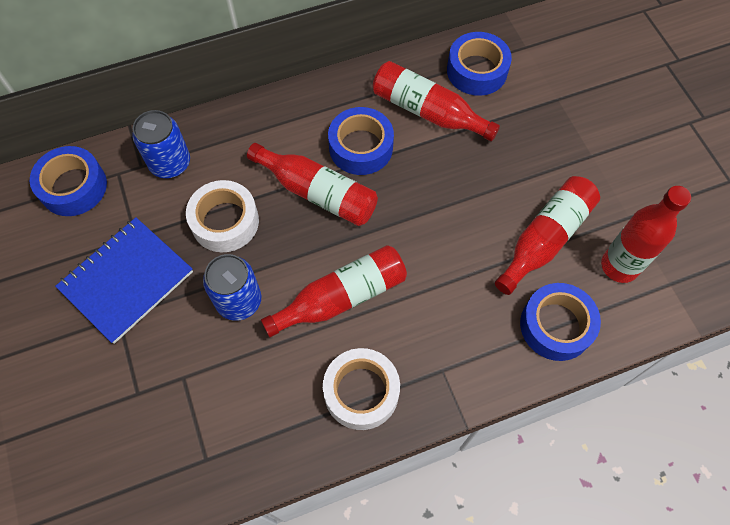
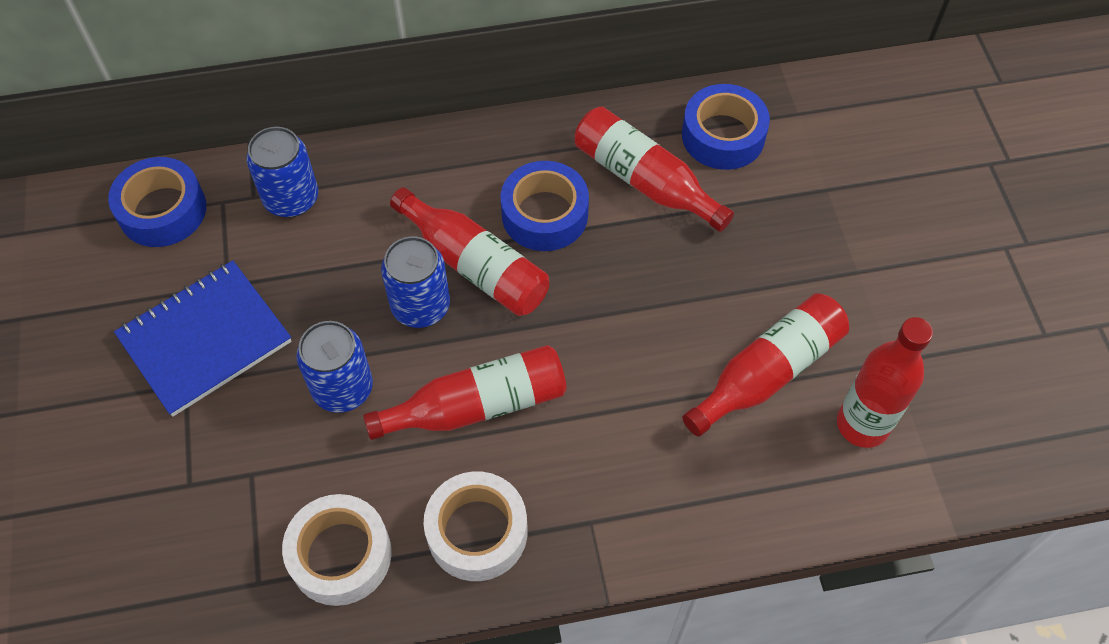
camera: 10 degrees right, 5 degrees down
(225, 222) = (346, 284): white tape -> white tape (340, 555)
(284, 229) = (421, 306): none -> blue can
(556, 326) = (757, 489): blue tape -> none

